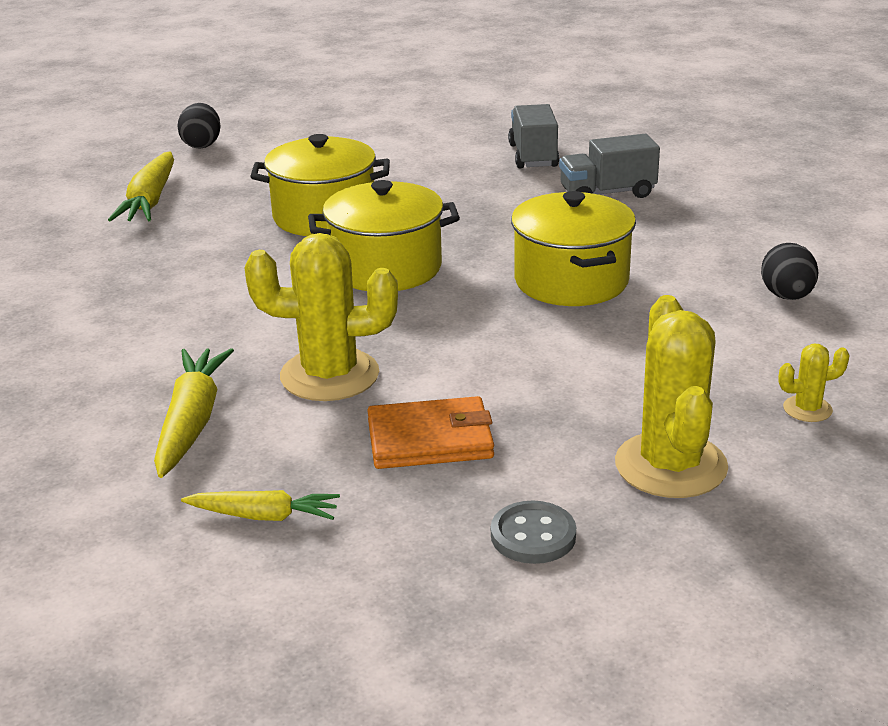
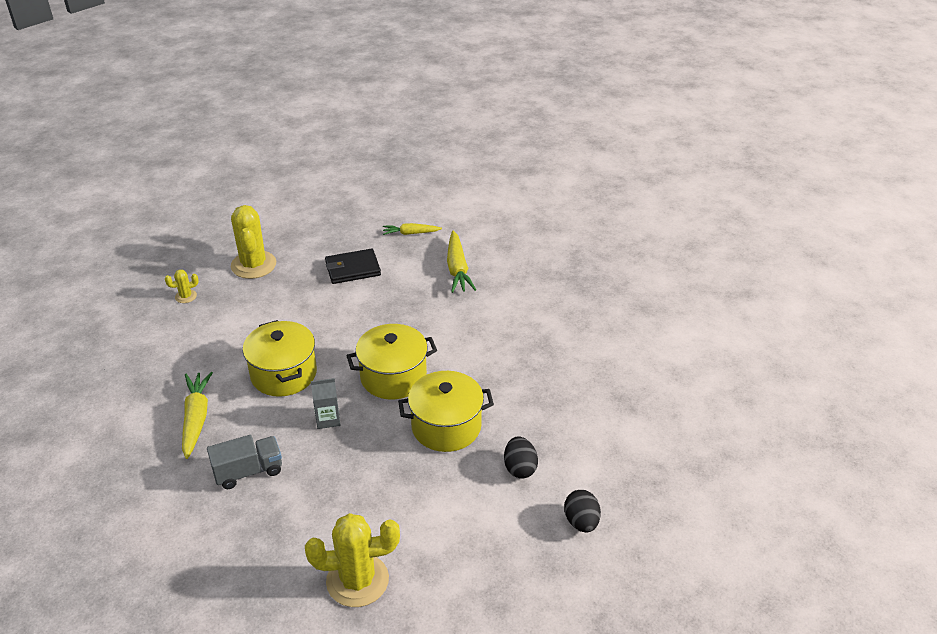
camera: 170 degrees right, 10 degrees up
(150, 201) = (575, 435): yellow carrot -> yellow carrot (196, 418)
(329, 375) = (404, 298): yellow cactus -> yellow cactus (357, 580)
(430, 439) = (352, 269): orange wallet -> black wallet
(497, 231) = (328, 419): none -> grey carton
(533, 156) = (301, 525): grey truck -> none
(533, 535) = (310, 234): grey button -> none
(787, 296) = (163, 370): black egg -> black egg (520, 468)

